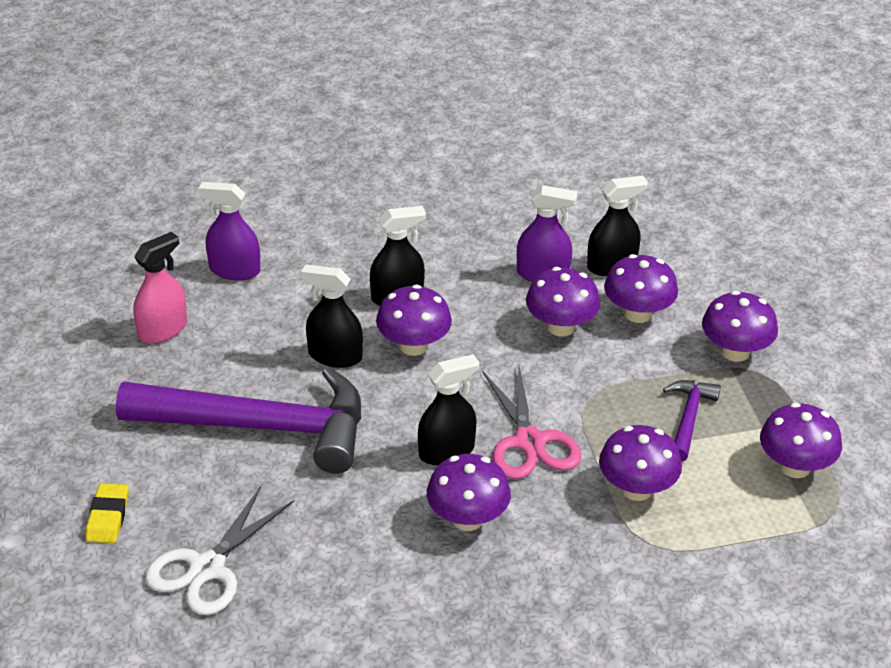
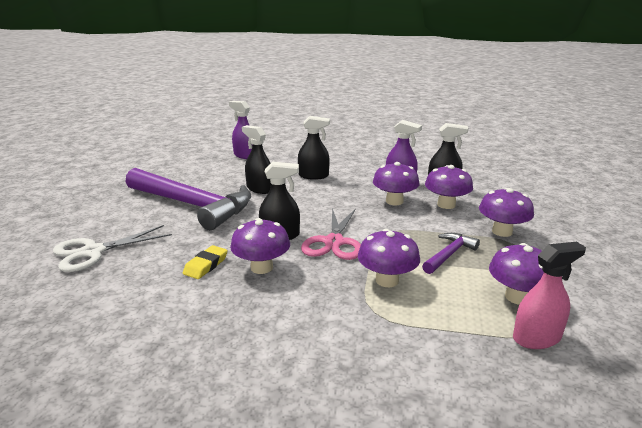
camera: 25 degrees right, 15 degrees down
(108, 517) = (77, 220): yellow eraser -> yellow eraser (206, 265)
(162, 330) = (190, 166): pink spray bottle -> pink spray bottle (536, 337)
(413, 346) = (304, 193): purple mushroom -> none

